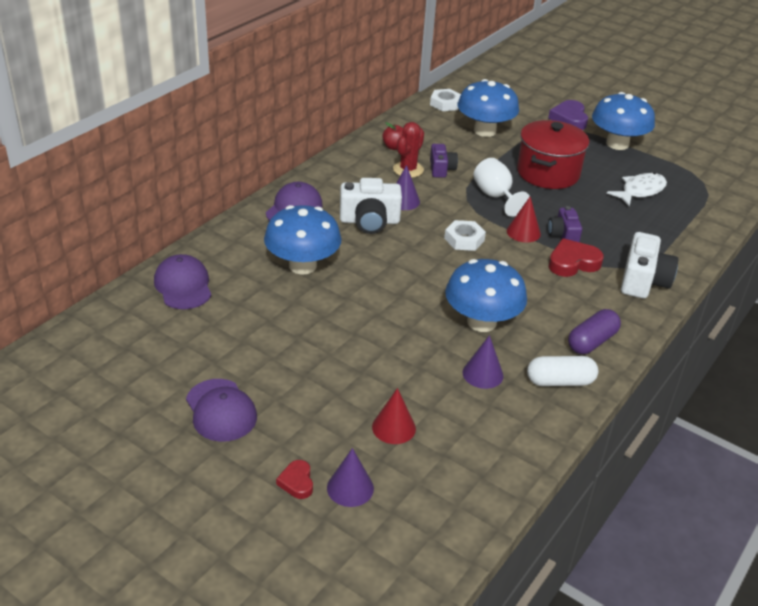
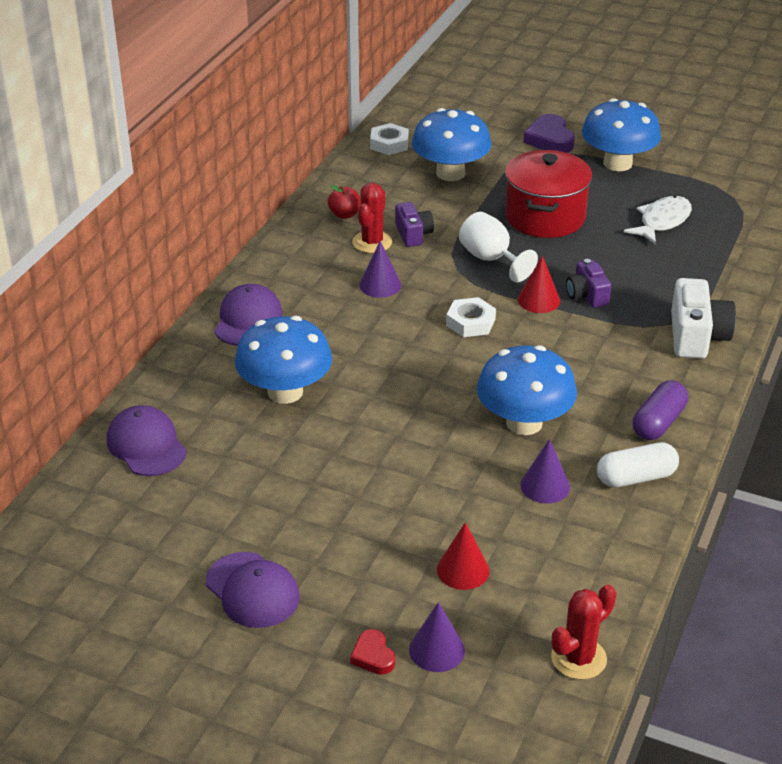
camera: 10 degrees left, 0 degrees up
(369, 221) = (347, 319): white camera -> none
(466, 519) = (578, 658): none -> red cactus
(573, 263) = (608, 328): red heart -> none

